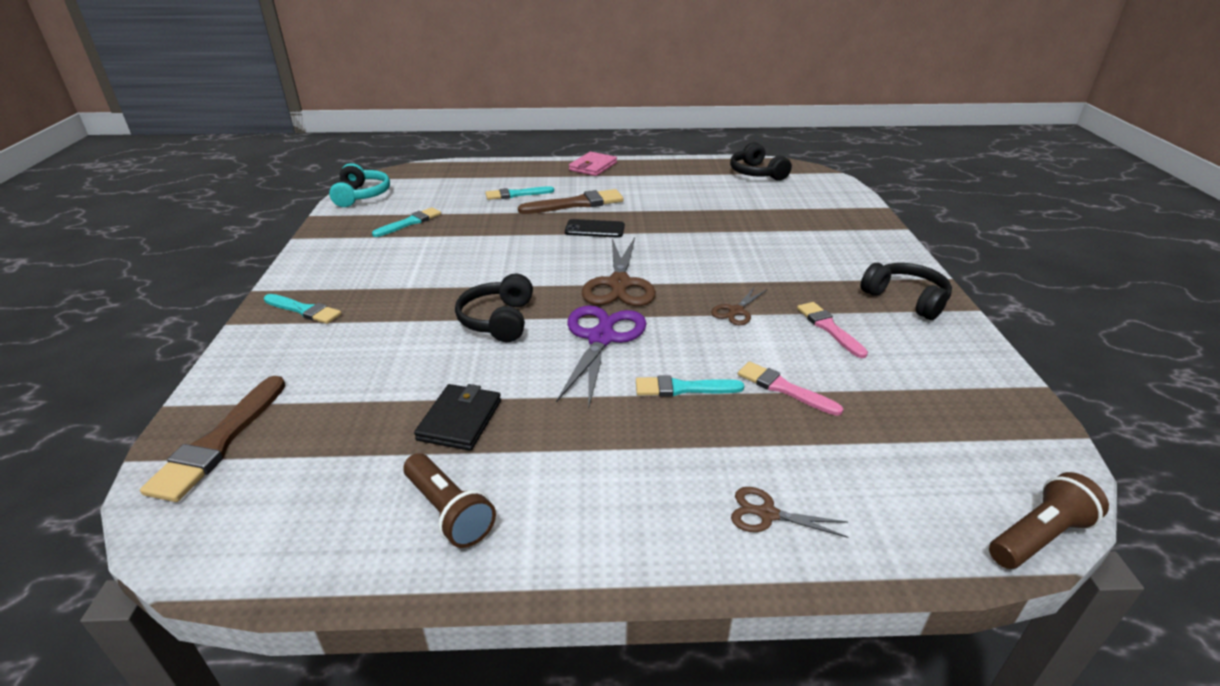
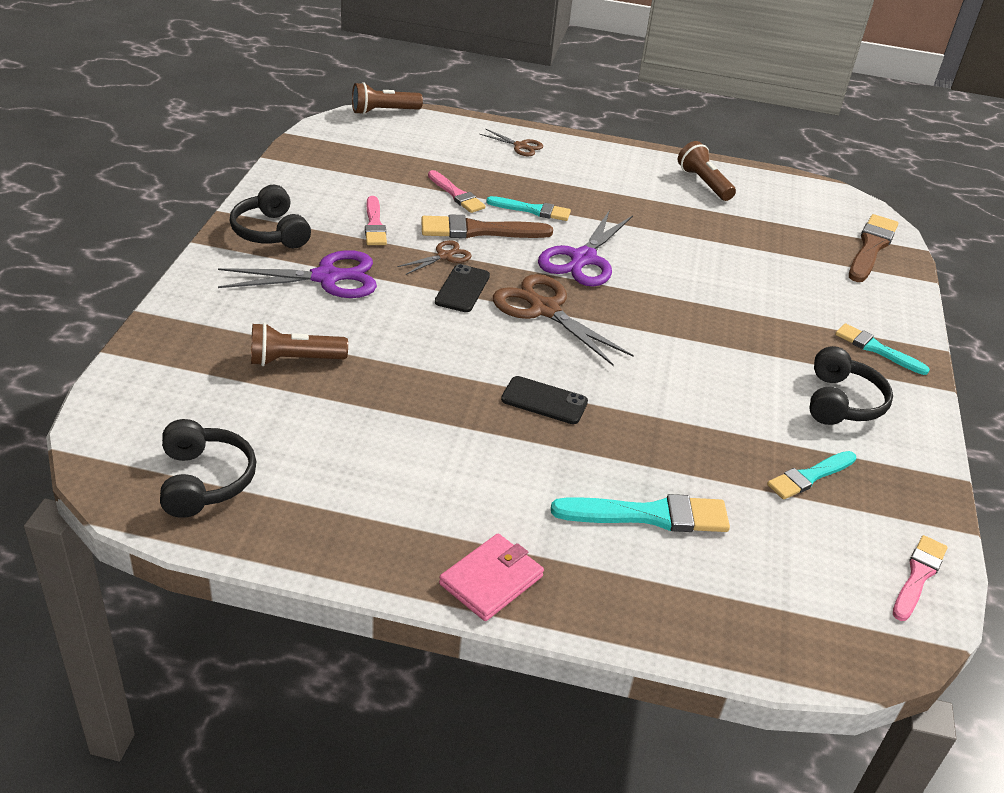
camera: 170 degrees left, 5 degrees up
(361, 195) = (918, 576): turquoise headphones -> pink brush
(460, 420) = (703, 225): black wallet -> none
(498, 320) = (676, 296): black headphones -> black headphones (841, 402)
(516, 194) = (649, 515): turquoise brush -> turquoise brush, size x1.50
(576, 204) = (555, 465): brown brush -> brown brush (479, 231)
(619, 284) = (545, 309): brown scissors -> brown scissors turned 60 degrees counterclockwise
(698, 286) = (462, 289): none -> black phone
(773, 222) = (294, 360): none -> brown flashlight
(813, 272) = (326, 277): none -> purple scissors

